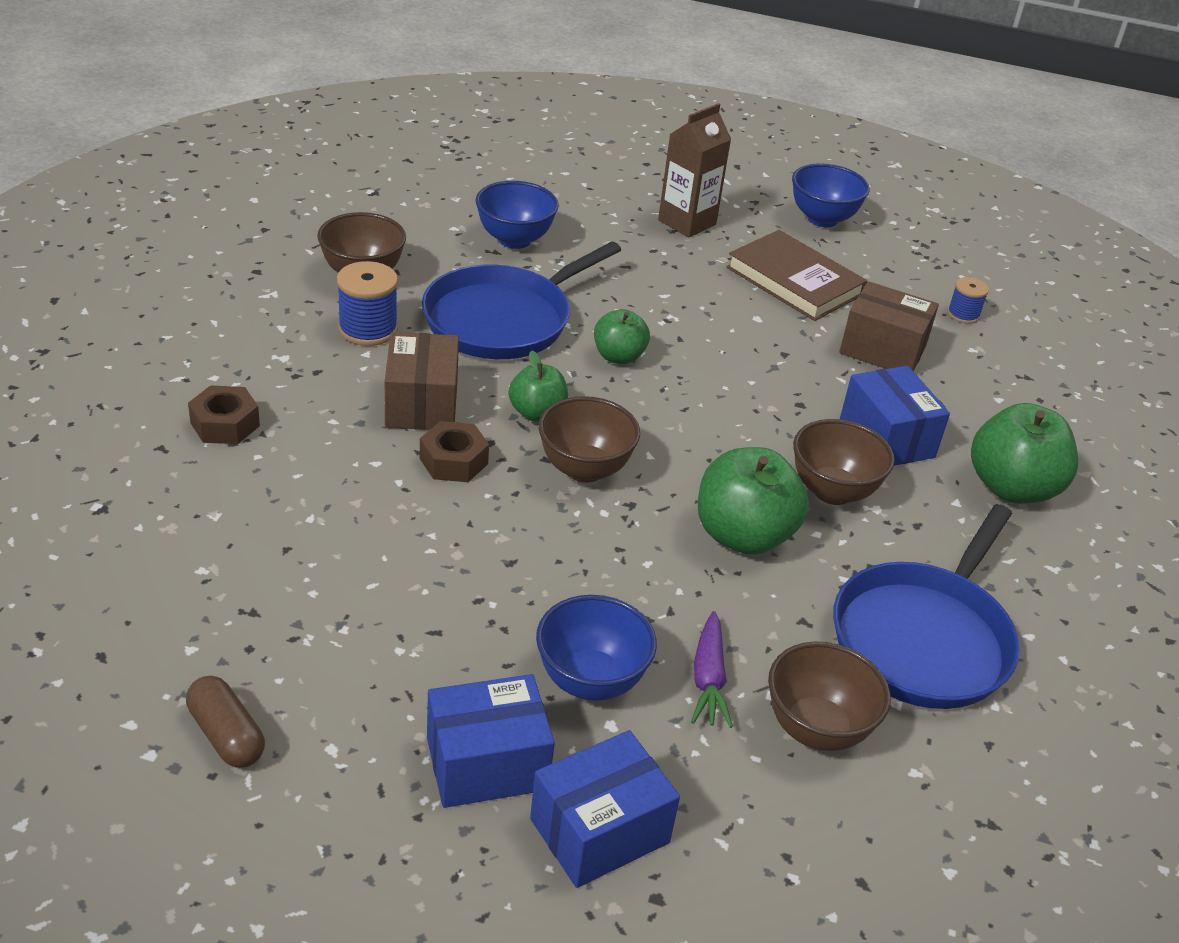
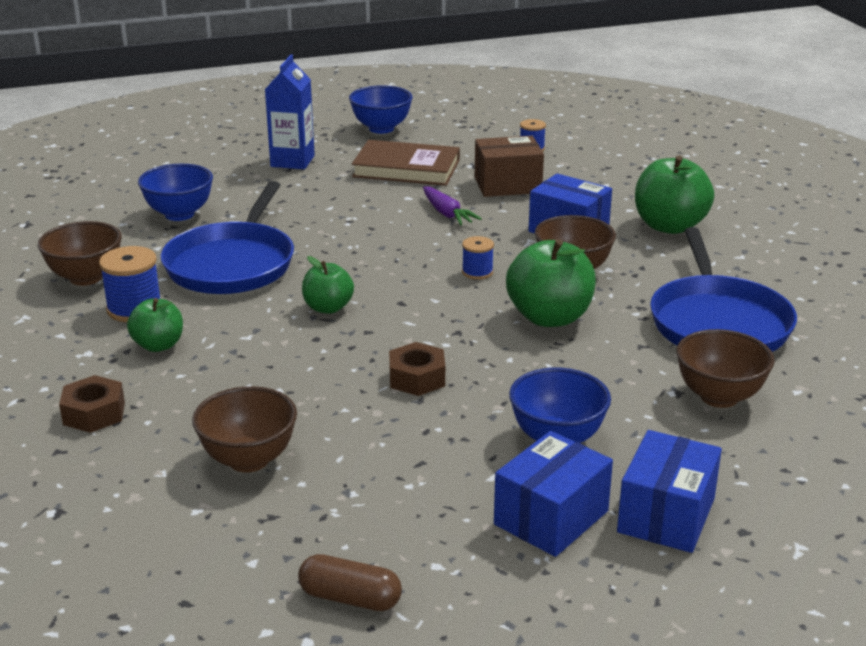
camera: 30 degrees left, 10 degrees down
(421, 404) = (236, 337): brown box -> none
(453, 461) = (304, 360): brown nut -> brown nut (417, 378)
(584, 469) = (402, 326): brown bowl -> brown bowl (248, 460)
(618, 356) = (343, 253): green apple -> green apple (158, 345)
(687, 222) = (292, 161): brown carton -> blue carton
(708, 679) = (626, 402): purple carrot -> purple carrot (447, 214)
(729, 443) = (477, 272): none -> blue spool

